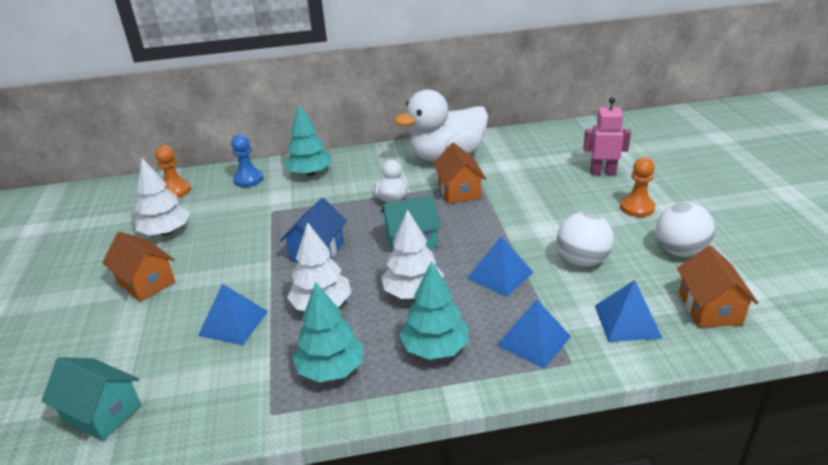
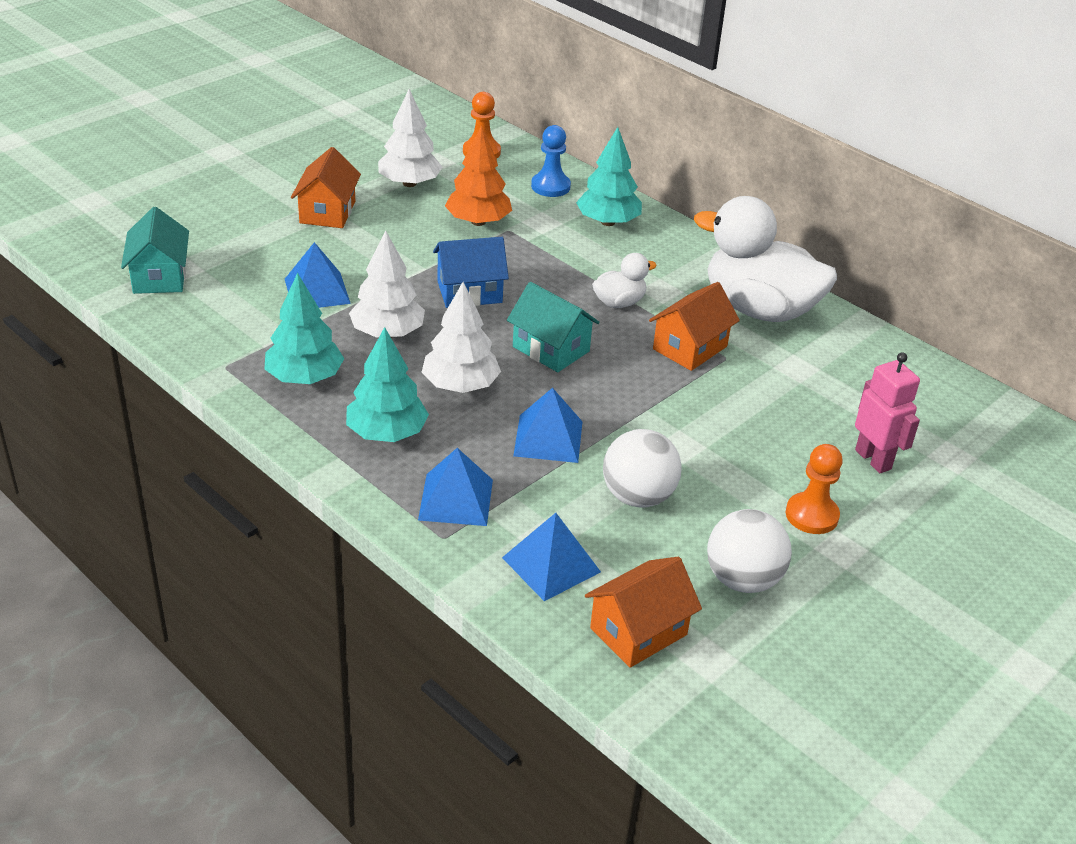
camera: 50 degrees right, 5 degrees up
(247, 220) = (478, 222): none -> orange tree

